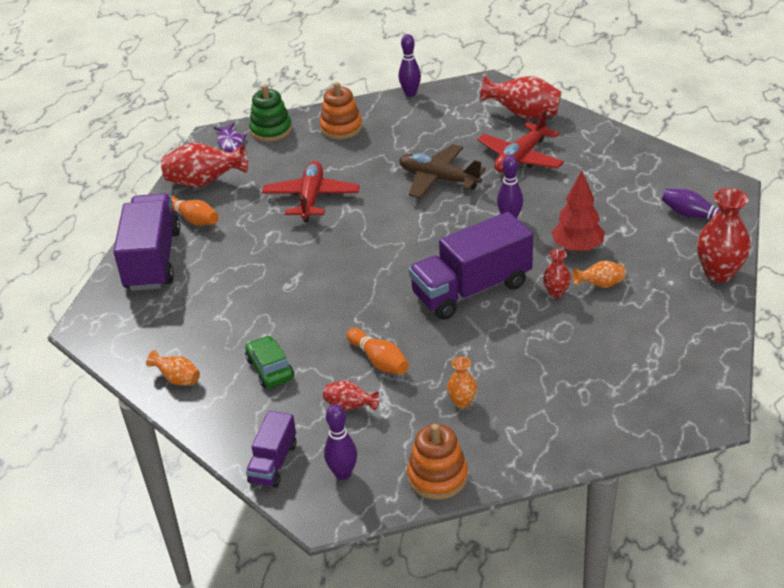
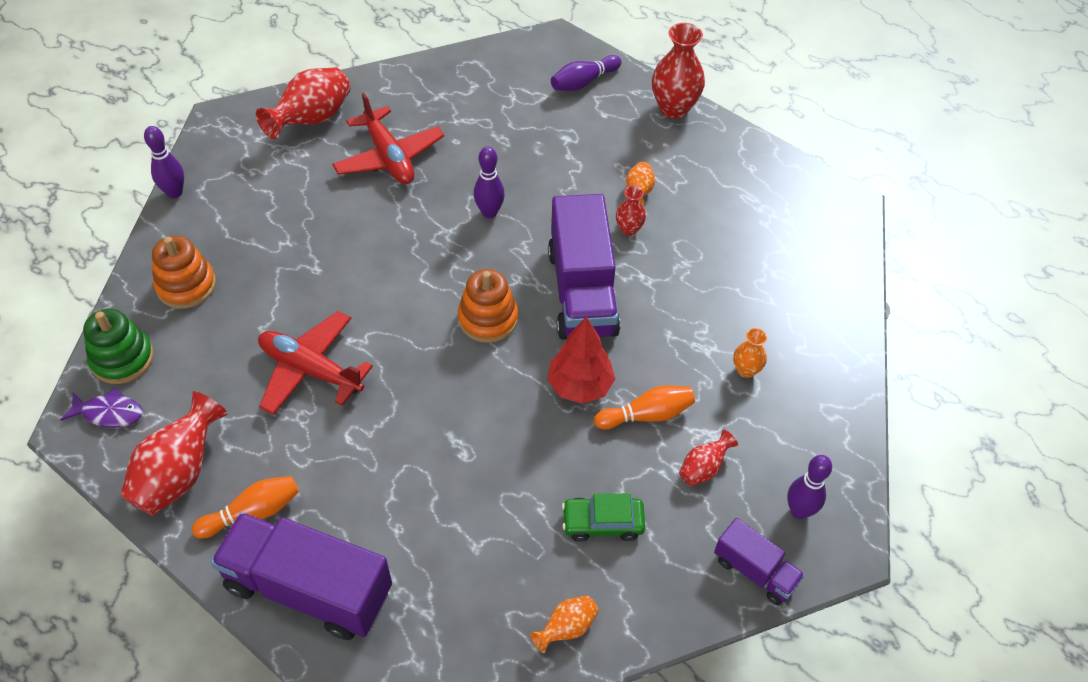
camera: 70 degrees left, 15 degrees up
(437, 476) = (837, 432): orange stacking toy -> orange stacking toy (488, 318)
(438, 179) = (371, 239): brown plane -> none
(577, 248) = (572, 183): red tree -> red tree (580, 386)

